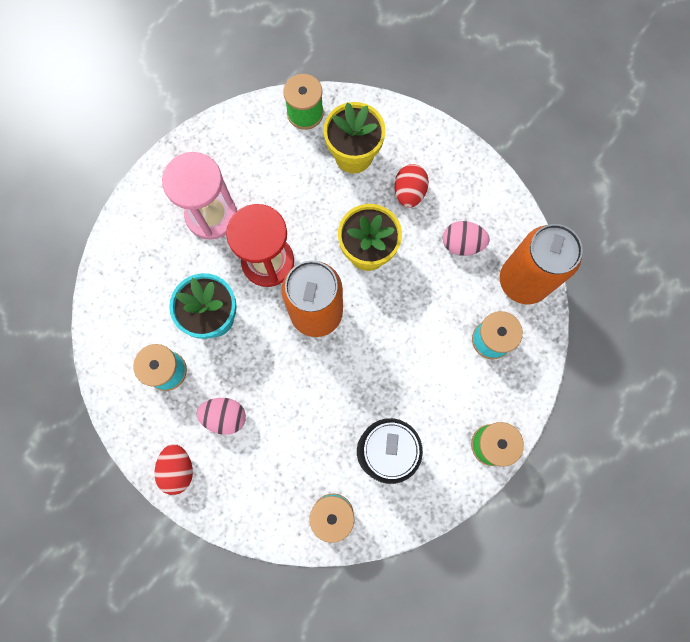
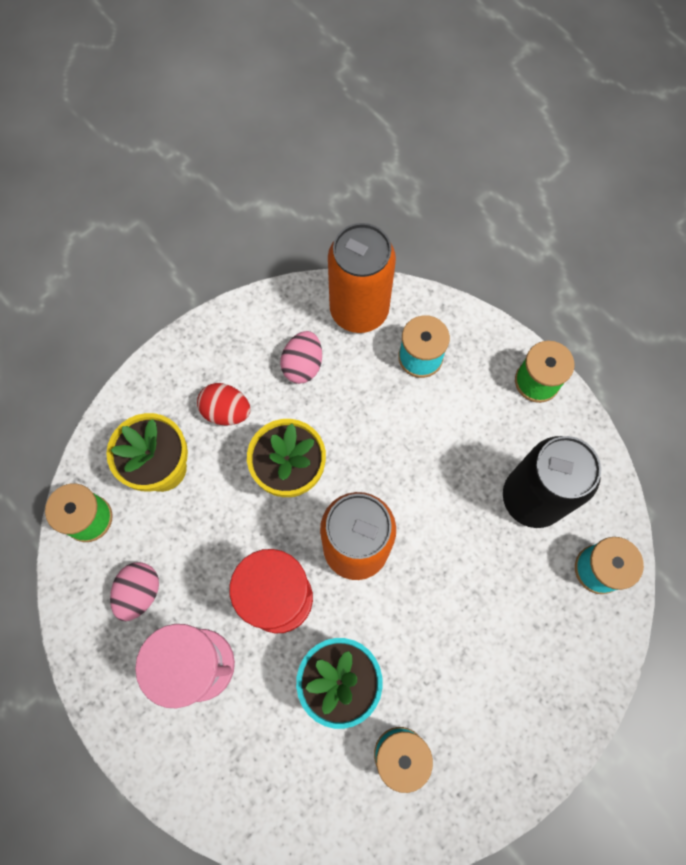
camera: 80 degrees left, 5 degrees down
(178, 469) = (528, 755): red egg -> none
(225, 416) = (469, 684): pink egg -> pink egg (139, 592)

